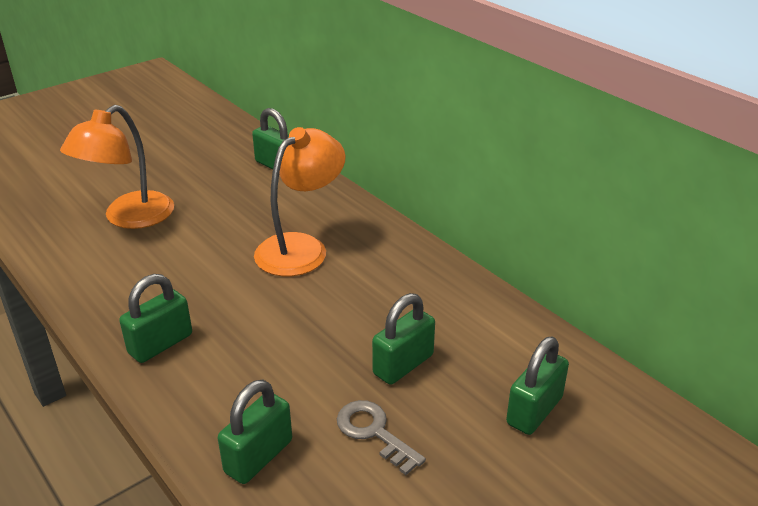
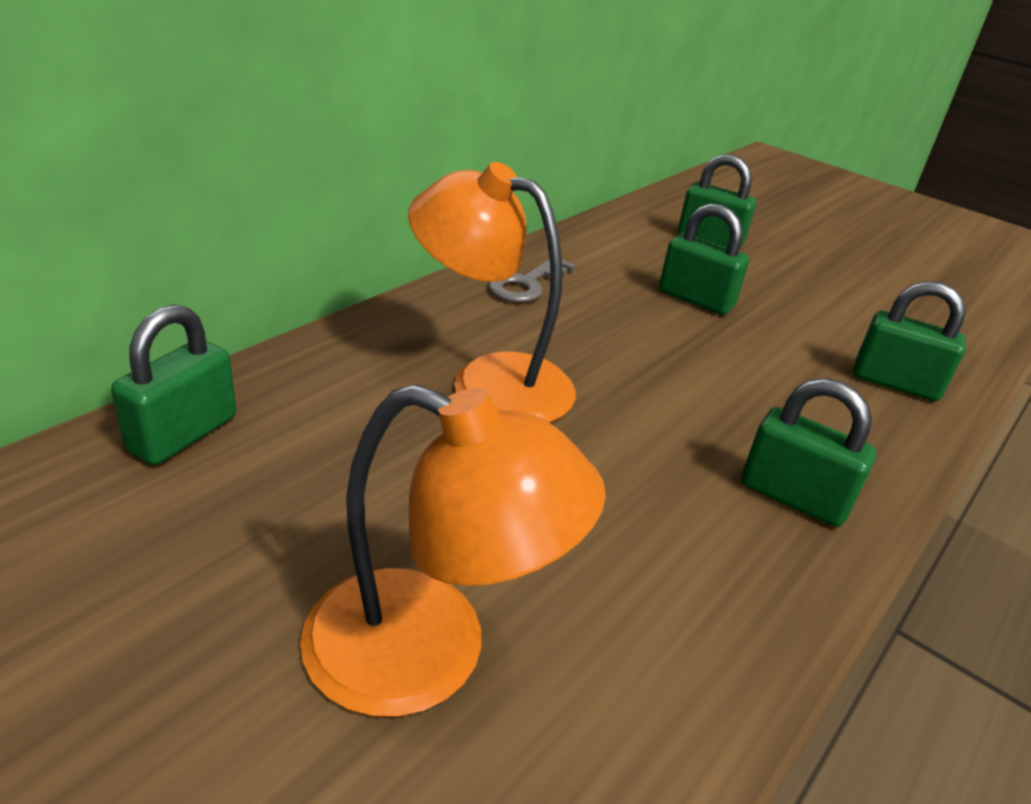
camera: 105 degrees left, 0 degrees up
(374, 432) = (802, 316): grey key -> grey key (526, 284)

